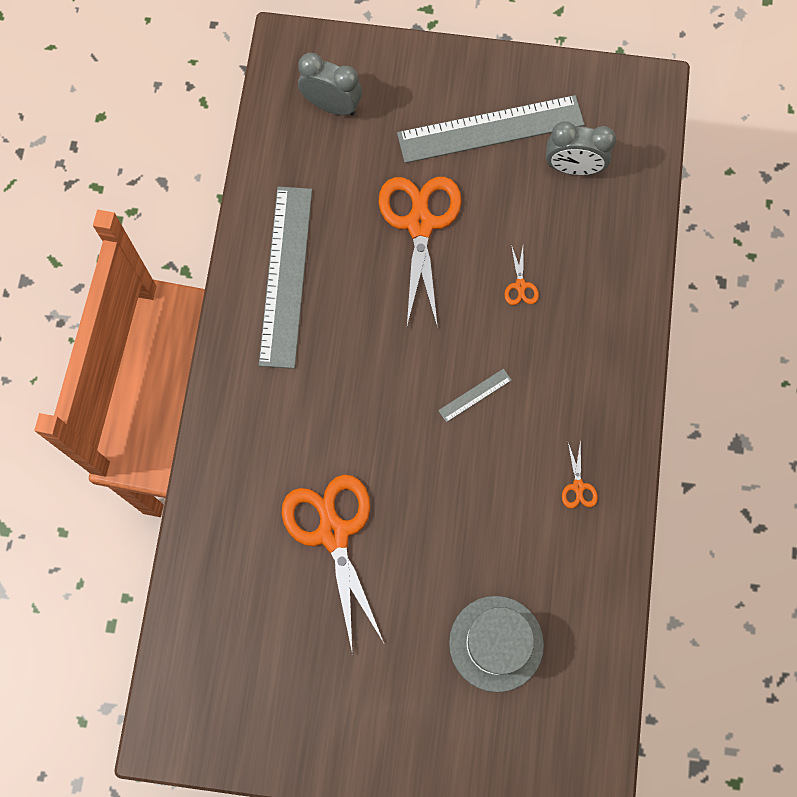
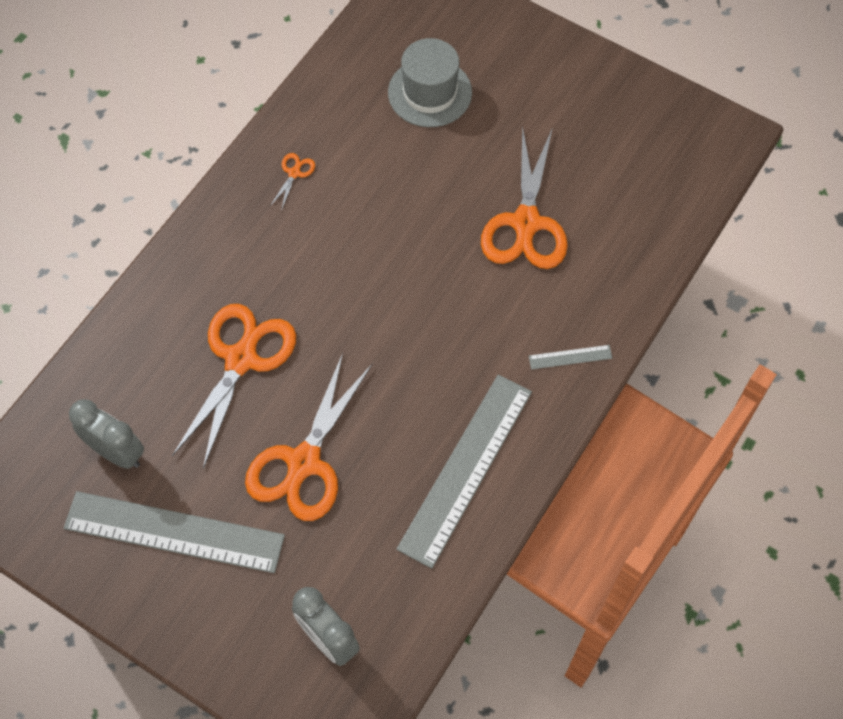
camera: 155 degrees left, 10 degrees down
(475, 395) = (341, 281): grey ruler -> grey ruler (570, 357)
(520, 285) = (241, 359): orange scissors -> orange scissors, size x2.46

